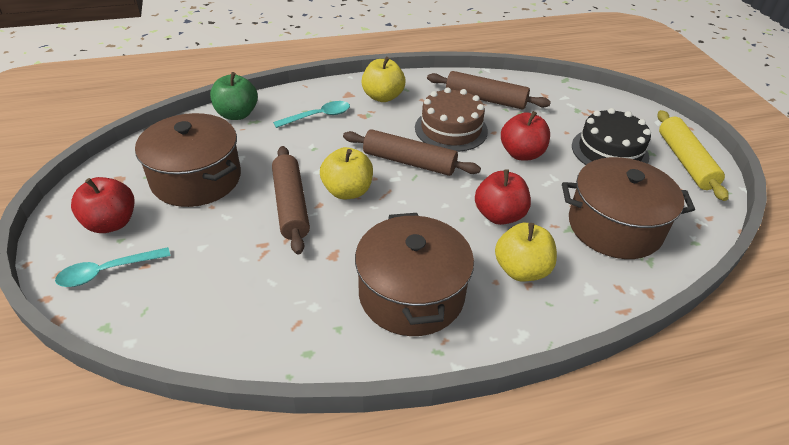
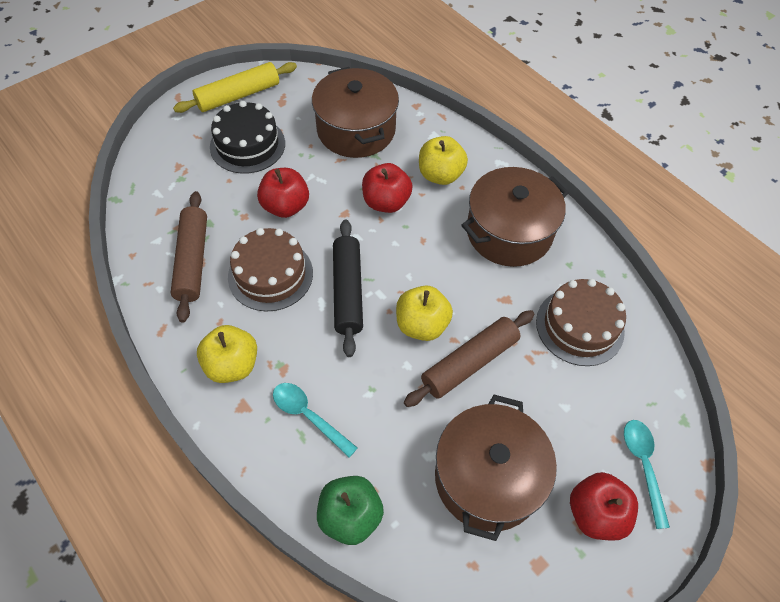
camera: 115 degrees left, 15 degrees up
(107, 272) = (643, 466): turquoise spoon -> turquoise spoon turned 135 degrees counterclockwise
(262, 297) = (579, 326): none -> brown cake
(409, 162) = (347, 291): brown rolling pin -> black rolling pin

